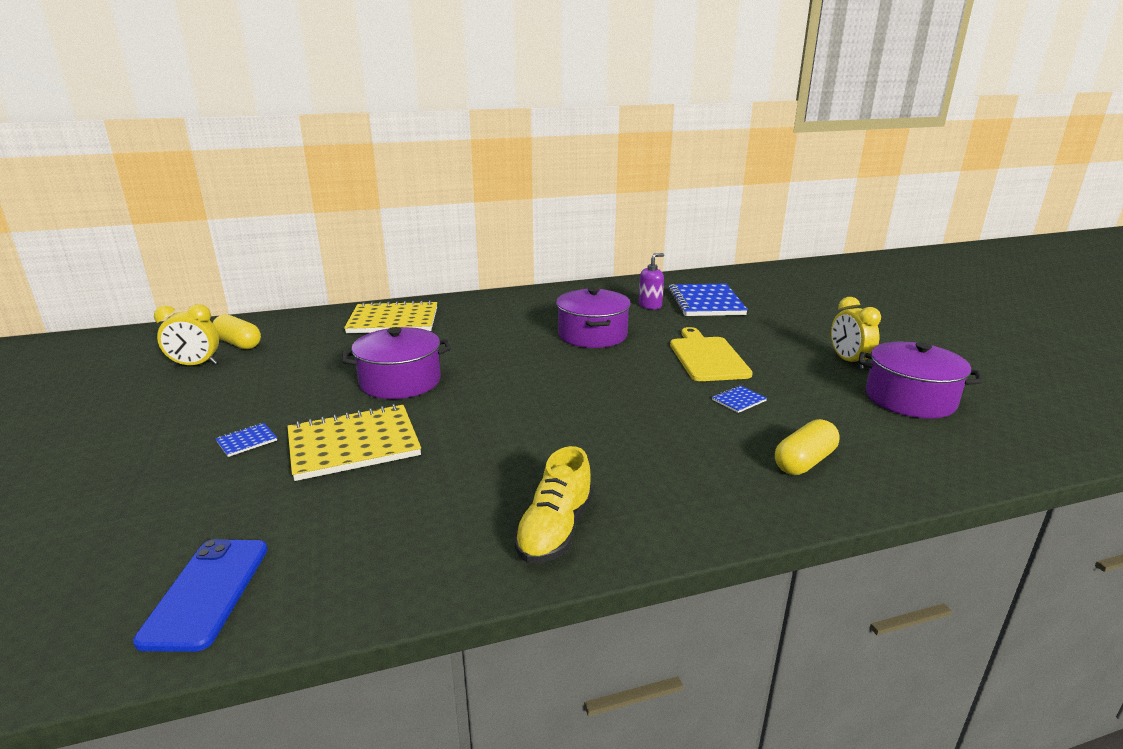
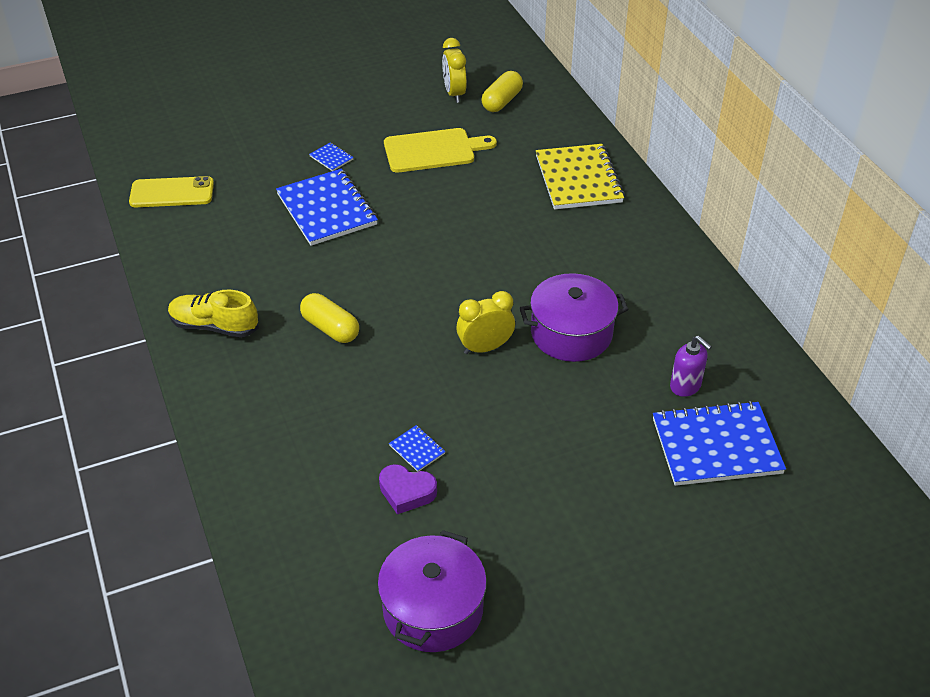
camera: 85 degrees right, 20 degrees up
(207, 592) = (172, 193): blue phone -> yellow phone
(353, 445) = (327, 209): yellow notebook -> blue notebook
(400, 381) = (436, 212): purple pot -> none
(707, 357) = (524, 432): yellow cutting board -> yellow cutting board (433, 150)
(791, 406) = (406, 492): none -> purple heart
(804, 462) = (299, 483): yellow capsule -> yellow capsule (330, 328)
(848, 361) = (534, 573): yellow clock -> yellow clock (485, 347)

